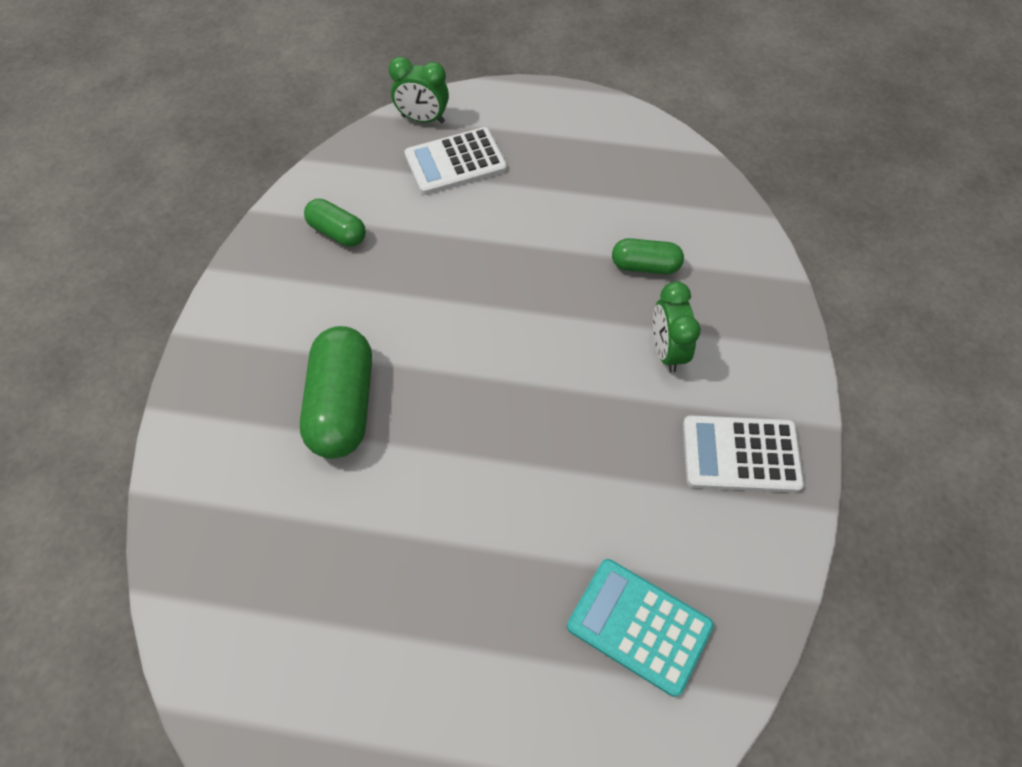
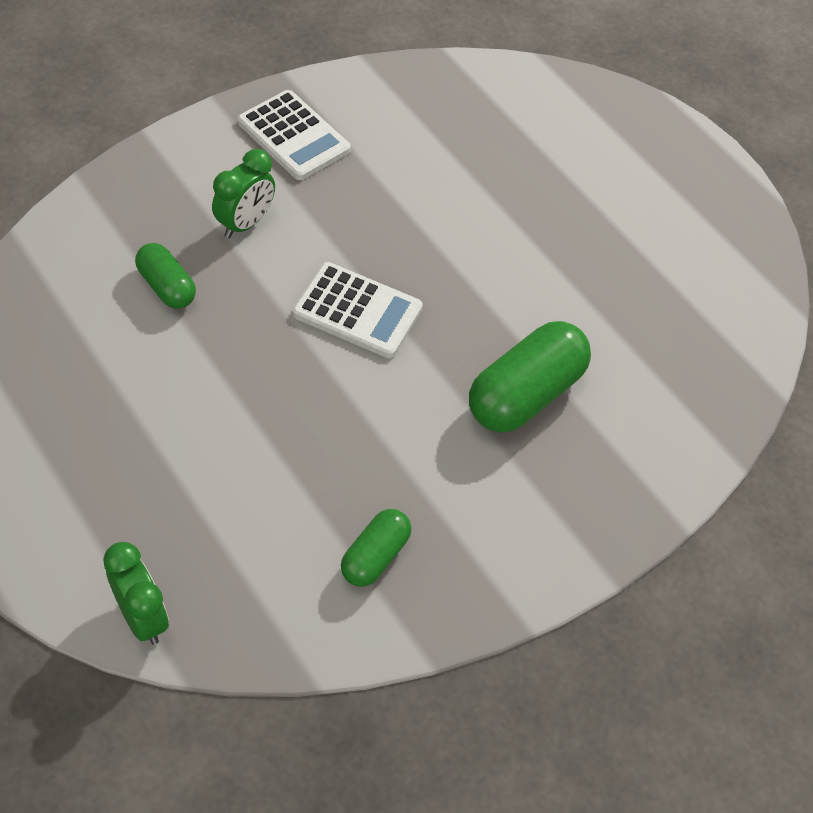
camera: 140 degrees left, 5 degrees down
(338, 232) = (375, 556): green capsule -> green capsule turned 45 degrees clockwise
(455, 162) = (179, 530): white calculator -> white calculator (357, 311)
(639, 626) = (473, 125): turquoise calculator -> none

